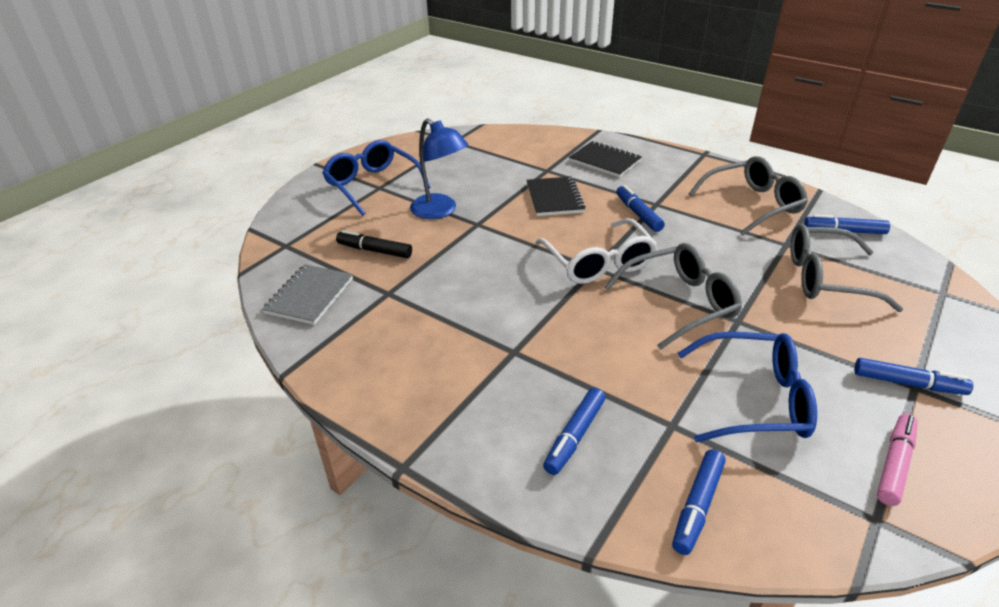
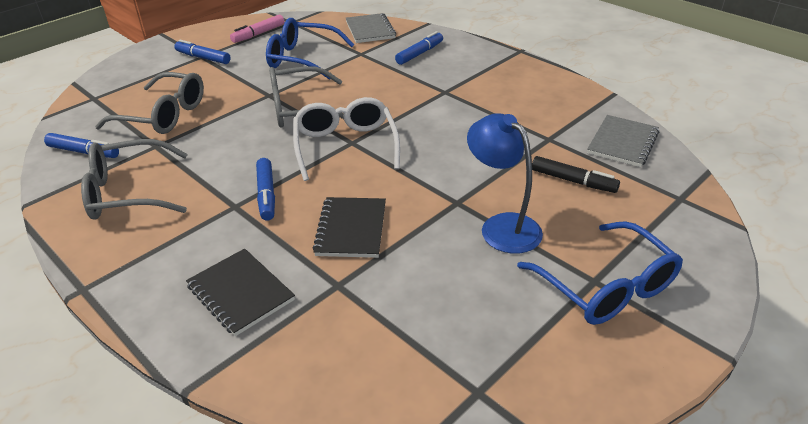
camera: 170 degrees left, 0 degrees up
(697, 506) = (370, 30): blue marker -> grey notebook

